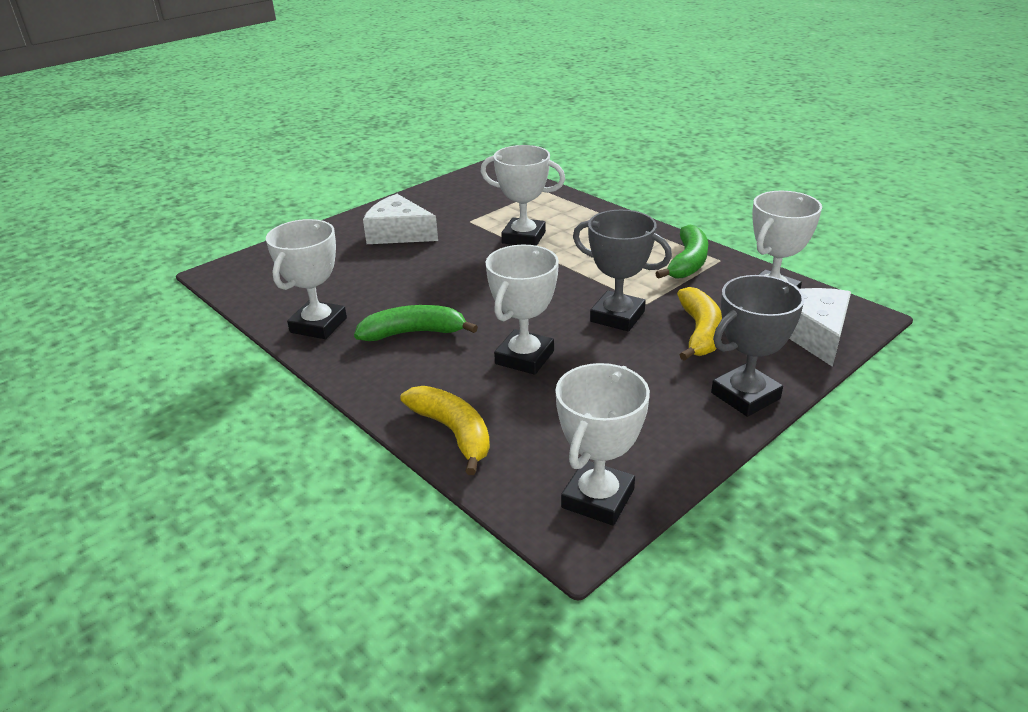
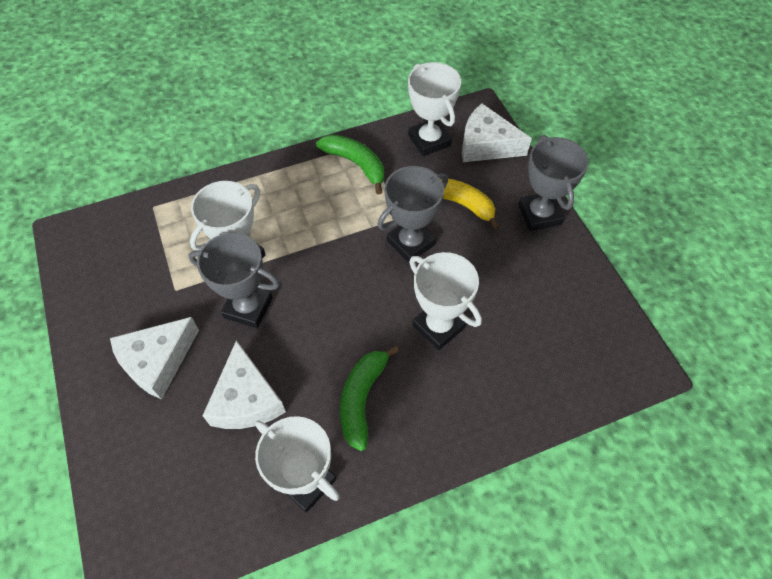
camera: 70 degrees left, 25 degrees up
(384, 278) = (246, 399): none -> white cheese
(453, 432) = (516, 408): yellow banana -> none
(474, 254) = (248, 307): none -> grey trophy
(598, 498) = (614, 341): white trophy -> none

